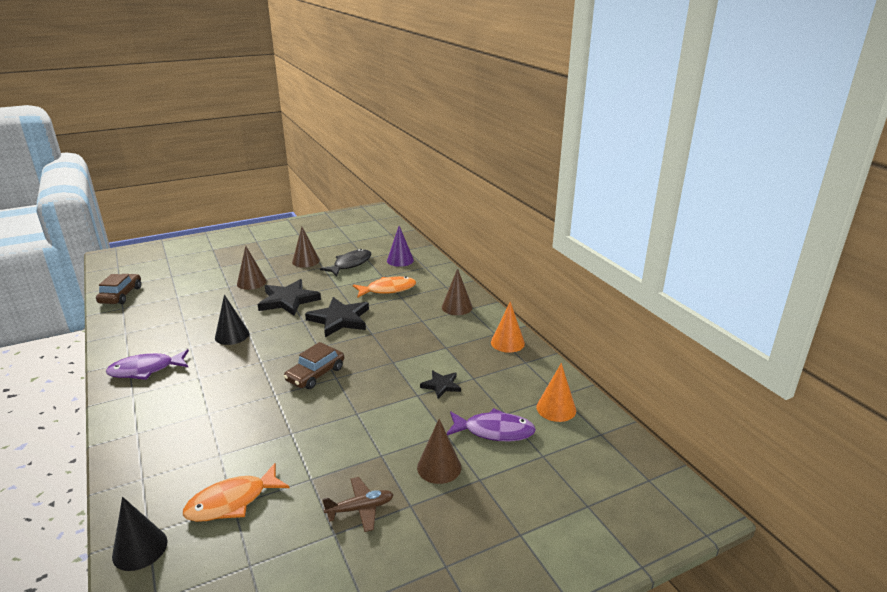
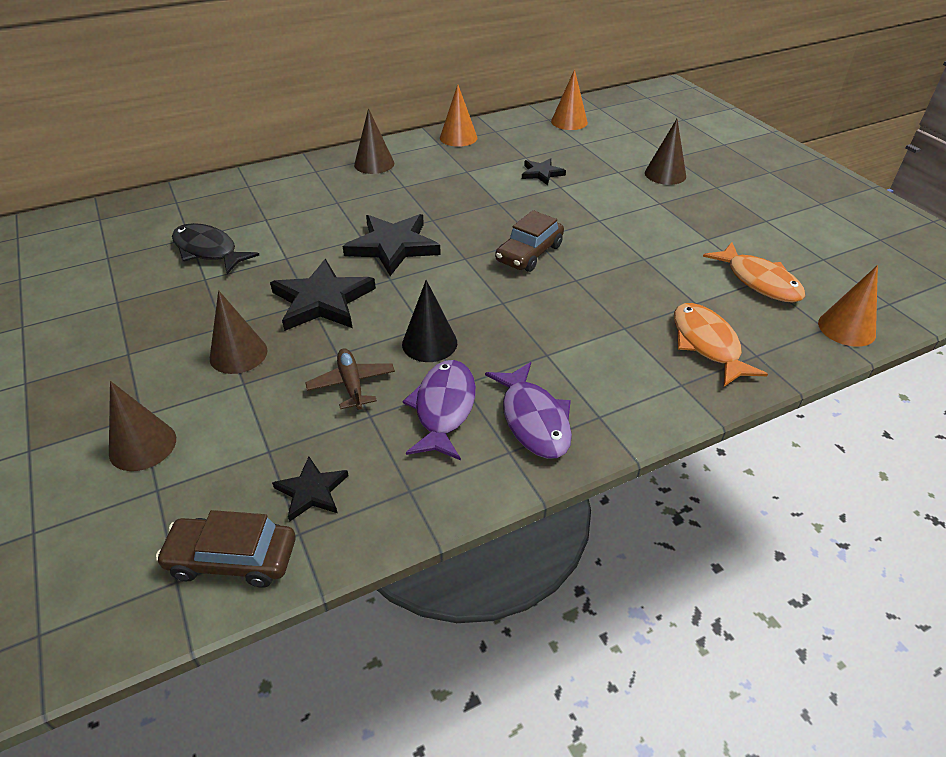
camera: 90 degrees left, 15 degrees up
(140, 548) = (846, 328): black cone -> orange cone
(144, 308) = (312, 491): none -> black star
(306, 261) = (171, 300): brown cone -> brown cone (142, 445)
(315, 374) = (529, 253): brown car -> brown car turned 90 degrees clockwise
(360, 509) = (732, 209): brown plane -> brown plane (351, 384)
(388, 289) = (311, 213): orange fish -> orange fish (707, 344)
(400, 260) = (215, 206): purple cone -> none
(494, 431) = (608, 149): purple fish -> purple fish (443, 408)

